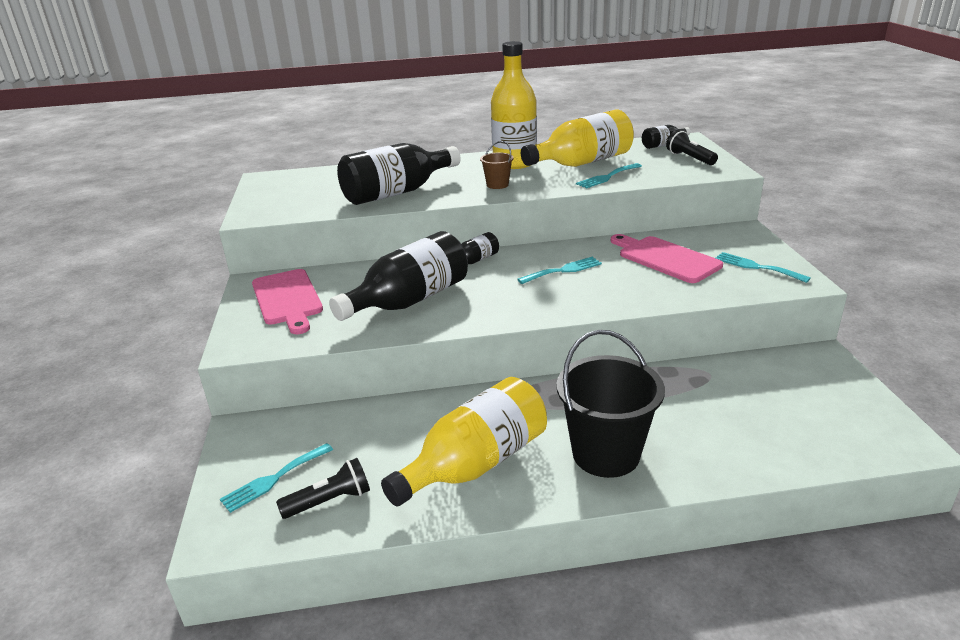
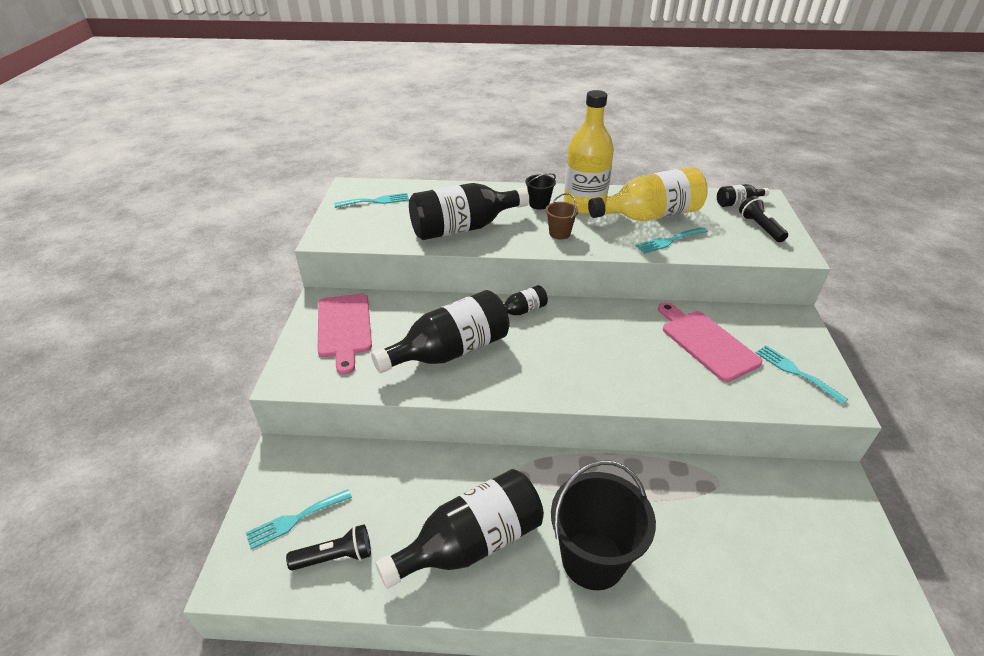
camera: 10 degrees right, 10 degrees up
(469, 167) = (539, 204): none -> black bucket
(475, 464) = (471, 543): yellow bottle -> black bottle
(563, 270) = (602, 339): turquoise fork -> turquoise fork (375, 201)

